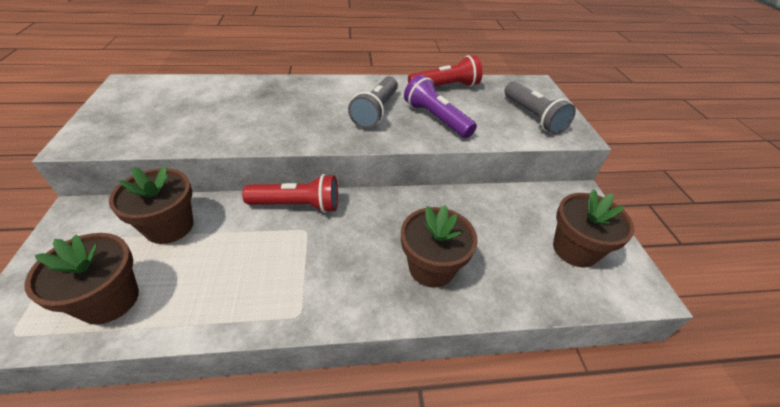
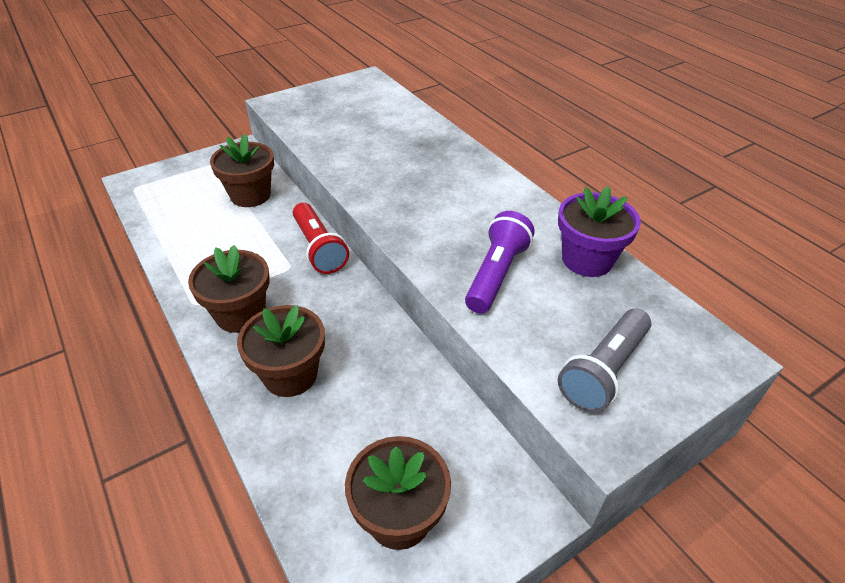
camera: 65 degrees right, 0 degrees up
(109, 300) = (171, 207): brown flower pot -> brown flower pot (240, 314)
(376, 112) = (463, 223): grey flashlight -> none
(445, 87) = (587, 260): red flashlight -> purple flower pot

